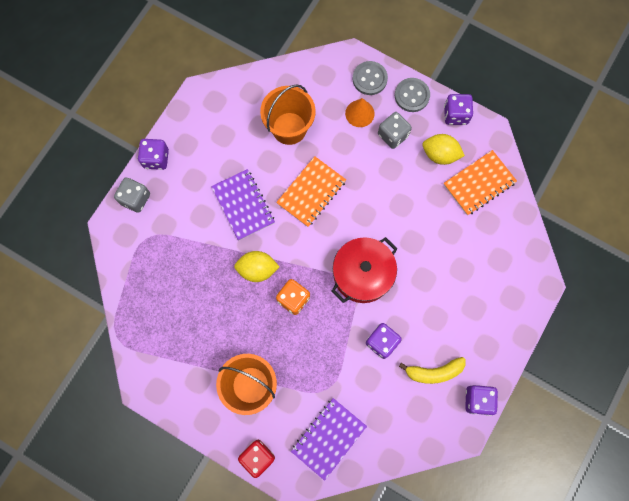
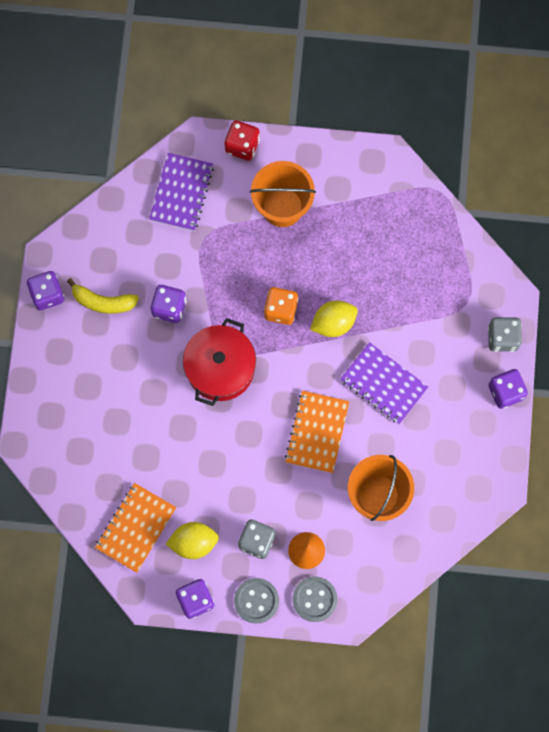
camera: 155 degrees right, 0 degrees up
(434, 372) = (103, 302): yellow banana -> yellow banana turned 135 degrees counterclockwise

